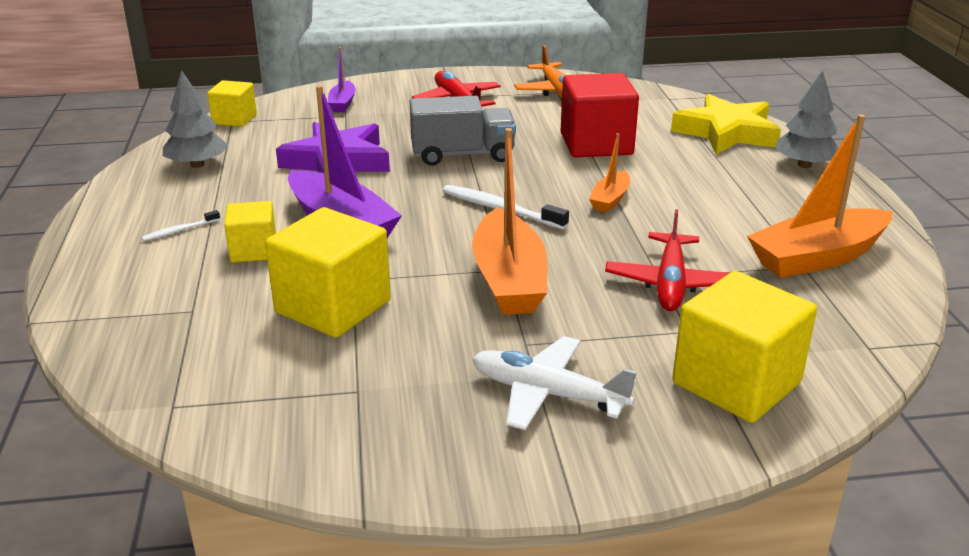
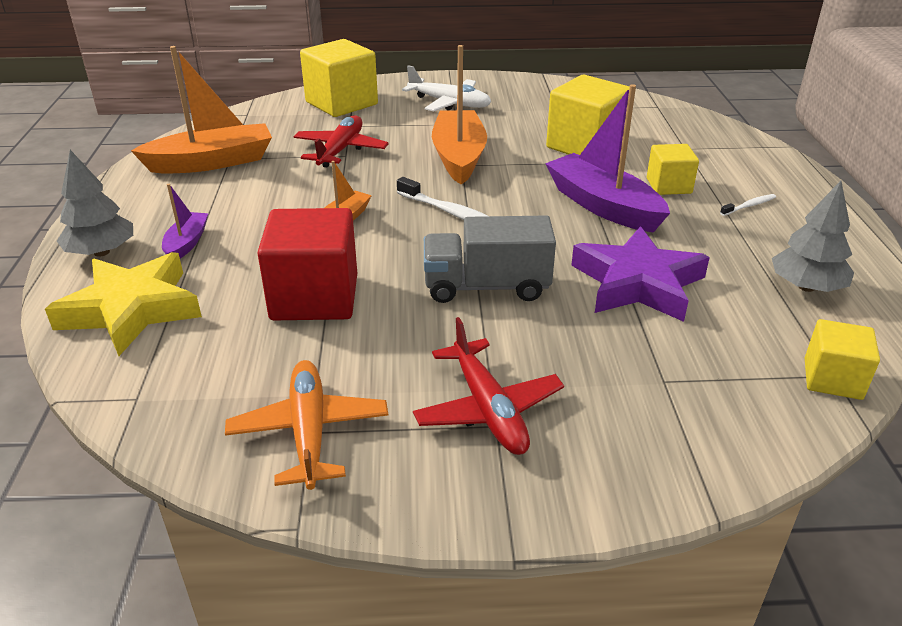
camera: 175 degrees left, 5 degrees up
(342, 103) = (681, 414): purple boat -> purple boat (186, 243)

